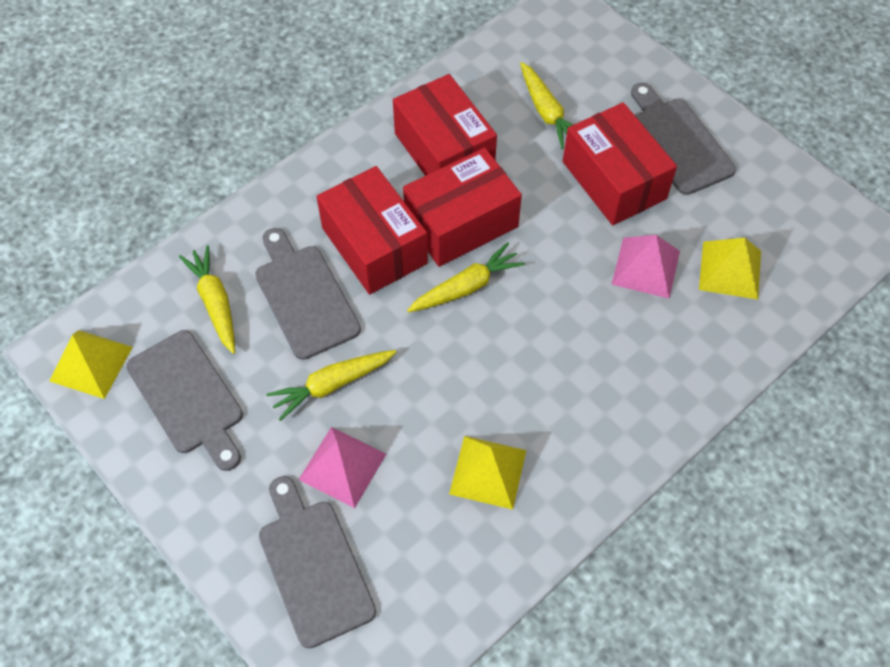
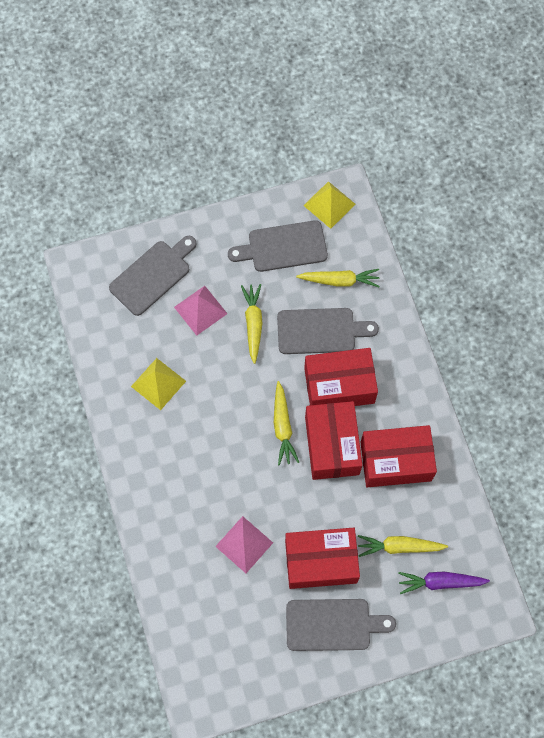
camera: 115 degrees right, 10 degrees up
(313, 565) = (153, 275): grey cutting board -> grey cutting board turned 45 degrees counterclockwise
(563, 63) = (440, 582): none -> purple carrot
(730, 270) = (216, 598): yellow pyramid -> none

